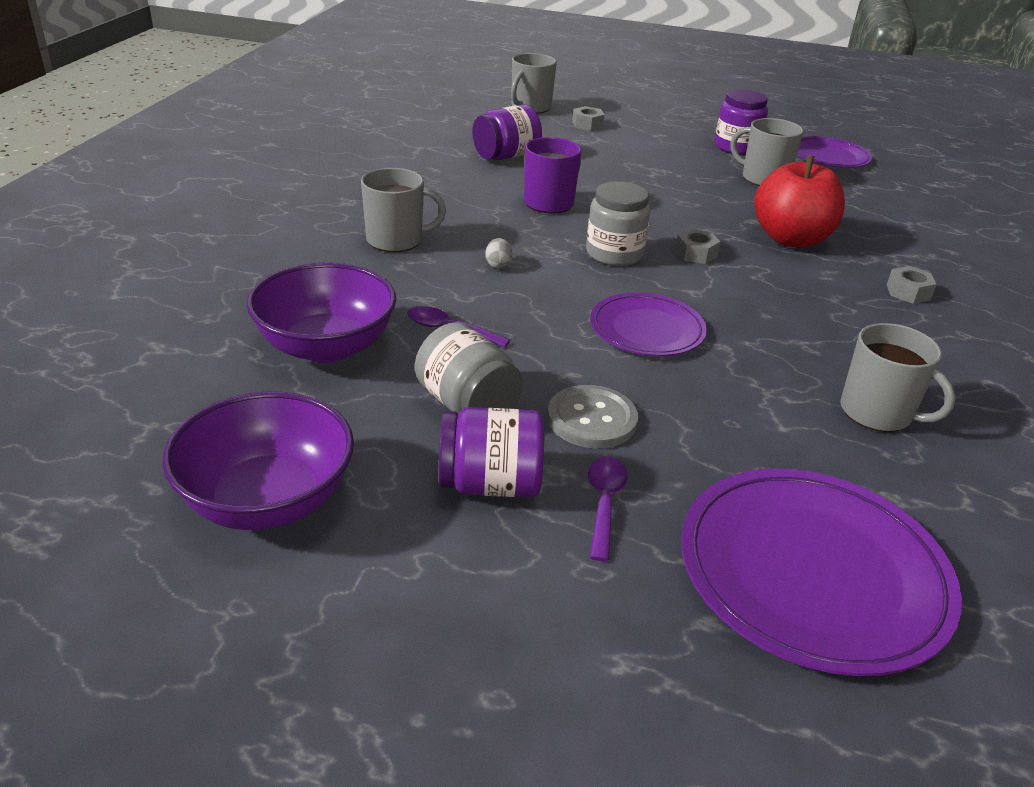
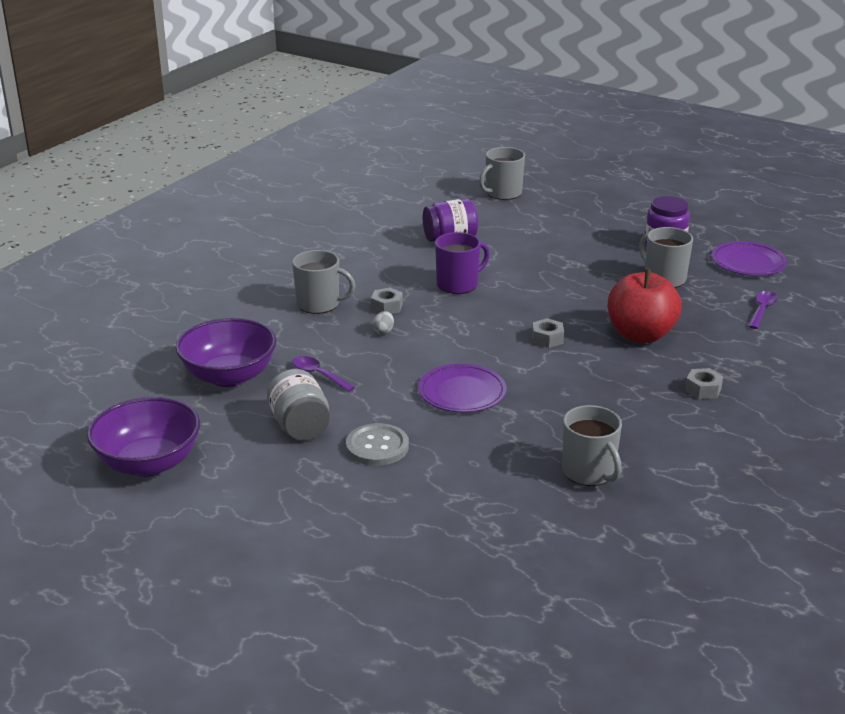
camera: 20 degrees right, 5 degrees down
(490, 484) = (285, 475): purple jar -> none
(587, 124) = (542, 214): grey nut -> grey nut (387, 307)
(604, 503) = (349, 497): purple spoon -> purple spoon (762, 310)
(614, 254) = (480, 332): grey jar -> none
(812, 572) = (454, 556): purple plate -> none

